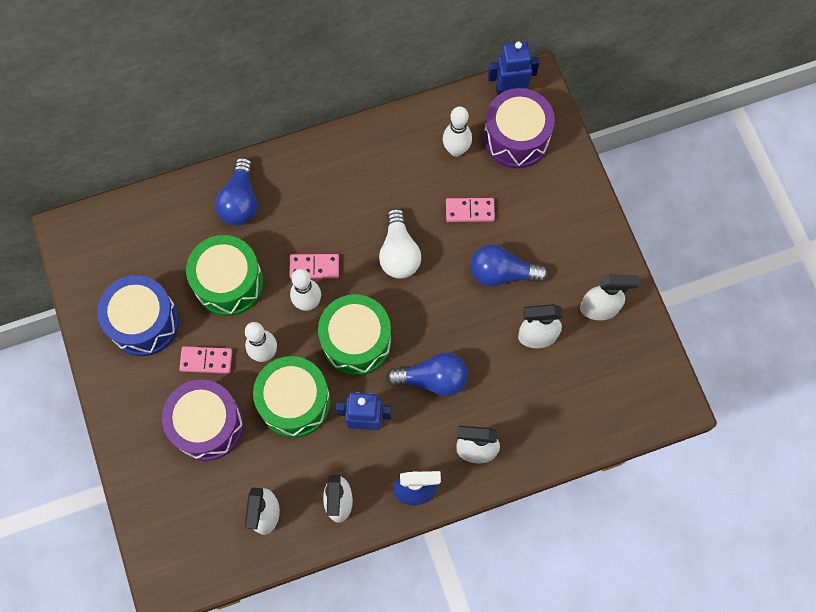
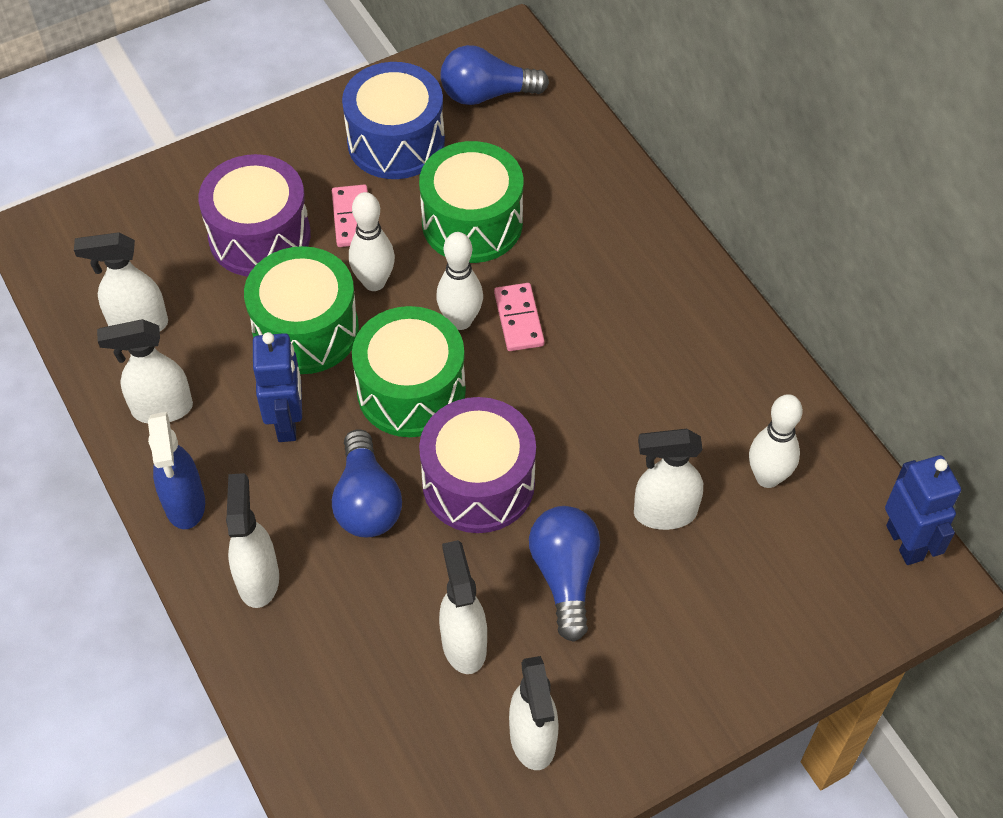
camera: 80 degrees right, 15 degrees down
(240, 201) = (600, 214): blue light bulb -> blue light bulb (486, 94)
(399, 253) = (566, 424): white light bulb -> none
(470, 211) = (664, 513): pink domino -> white spray bottle
(516, 138) = (818, 564): purple drum -> purple drum (478, 483)

